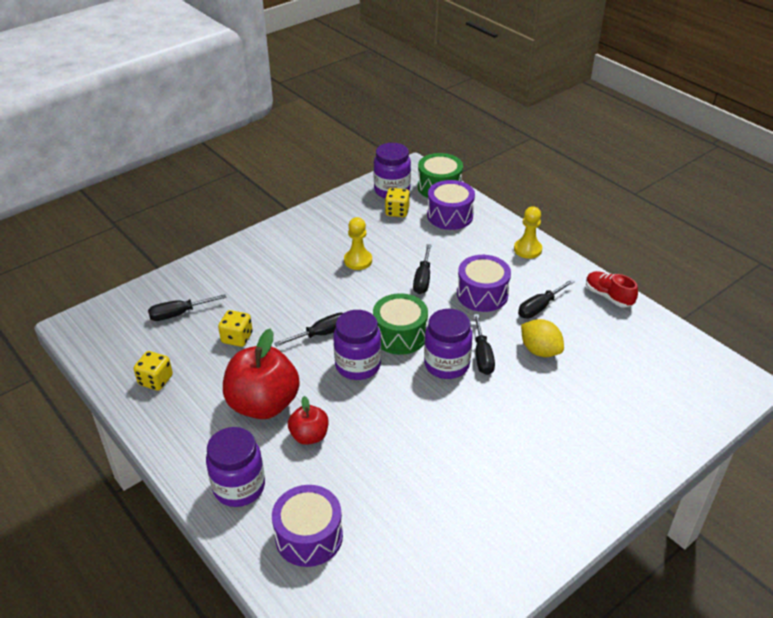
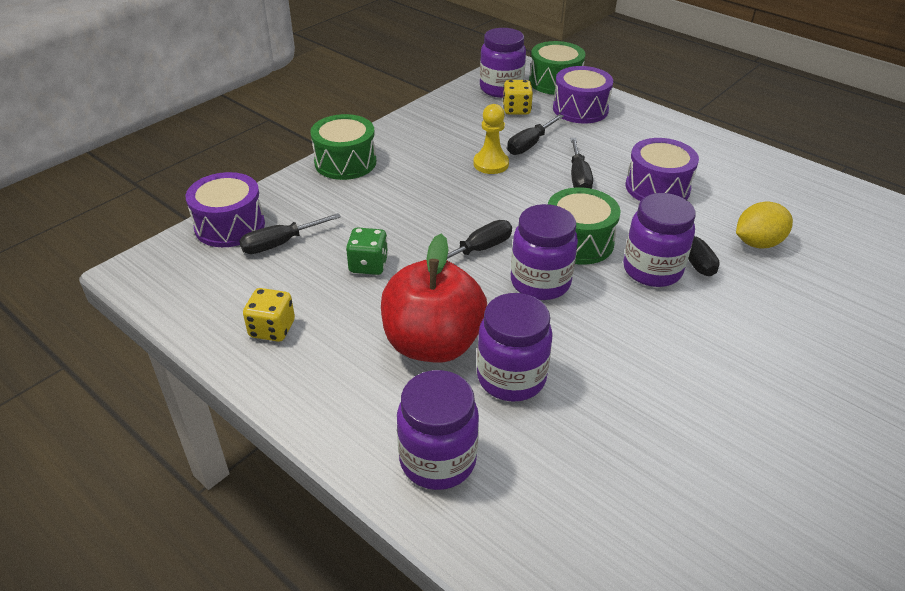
camera: 10 degrees left, 0 degrees up
(237, 338) = (368, 265): yellow dice -> green dice
(246, 249) = (345, 162): none -> green drum
(309, 436) = (511, 378): red apple -> purple jar
(309, 536) = (565, 518): purple drum -> purple drum (230, 226)
(527, 249) = (687, 136): yellow pawn -> none
(539, 307) = (732, 196): black screwdriver -> black screwdriver (529, 144)
(540, 351) = (757, 243): yellow lemon -> yellow lemon turned 60 degrees counterclockwise
(608, 296) = (804, 177): red shoe -> none

